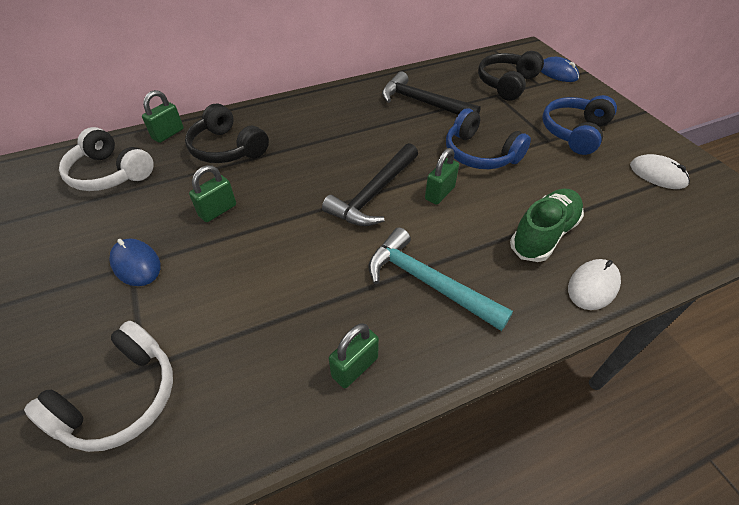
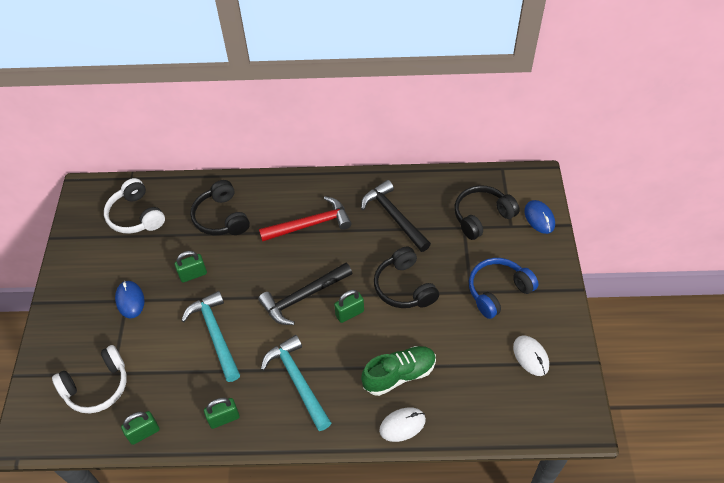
camera: 25 degrees right, 5 degrees up
(168, 134) = (186, 188): green padlock -> green padlock (144, 433)
(283, 265) = (215, 334): none -> turquoise hammer
(338, 129) = (310, 224): none -> red hammer
(480, 154) = (404, 287): blue headphones -> black headphones

